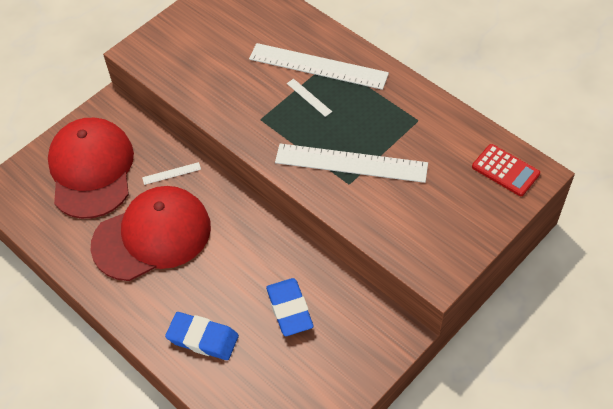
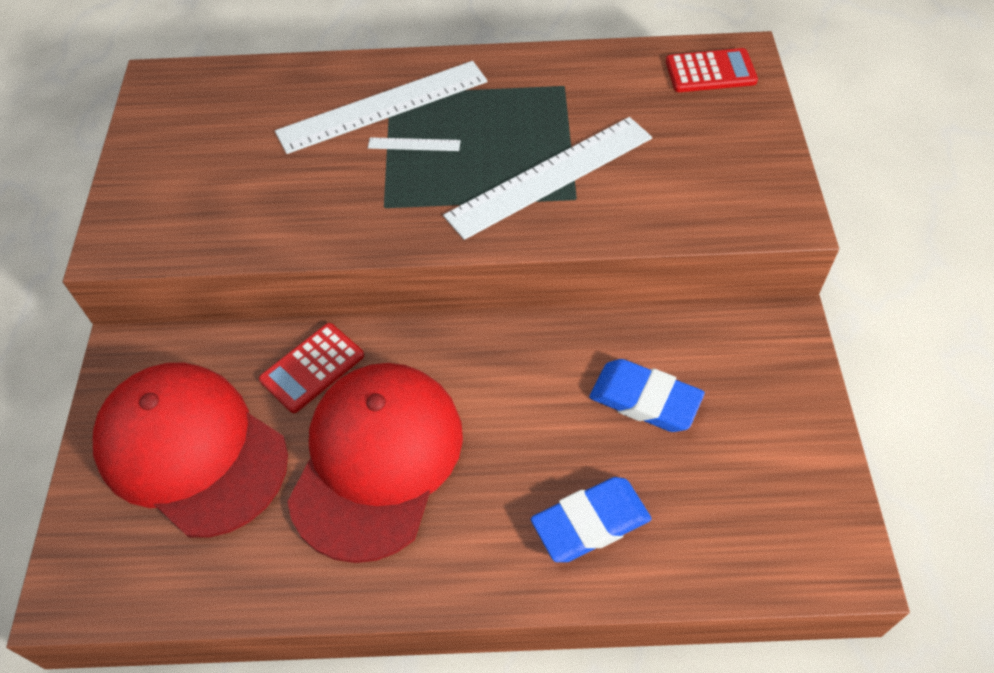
camera: 45 degrees left, 0 degrees up
(171, 173) = (312, 368): white ruler -> red calculator

